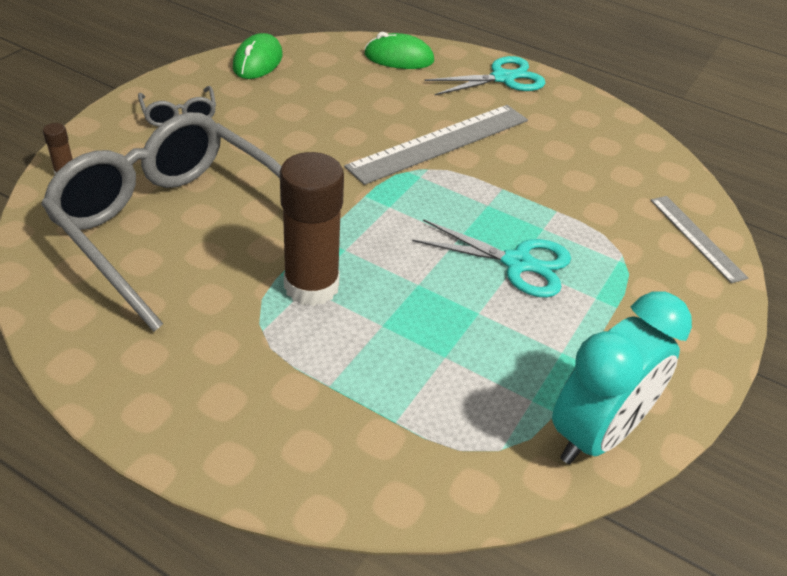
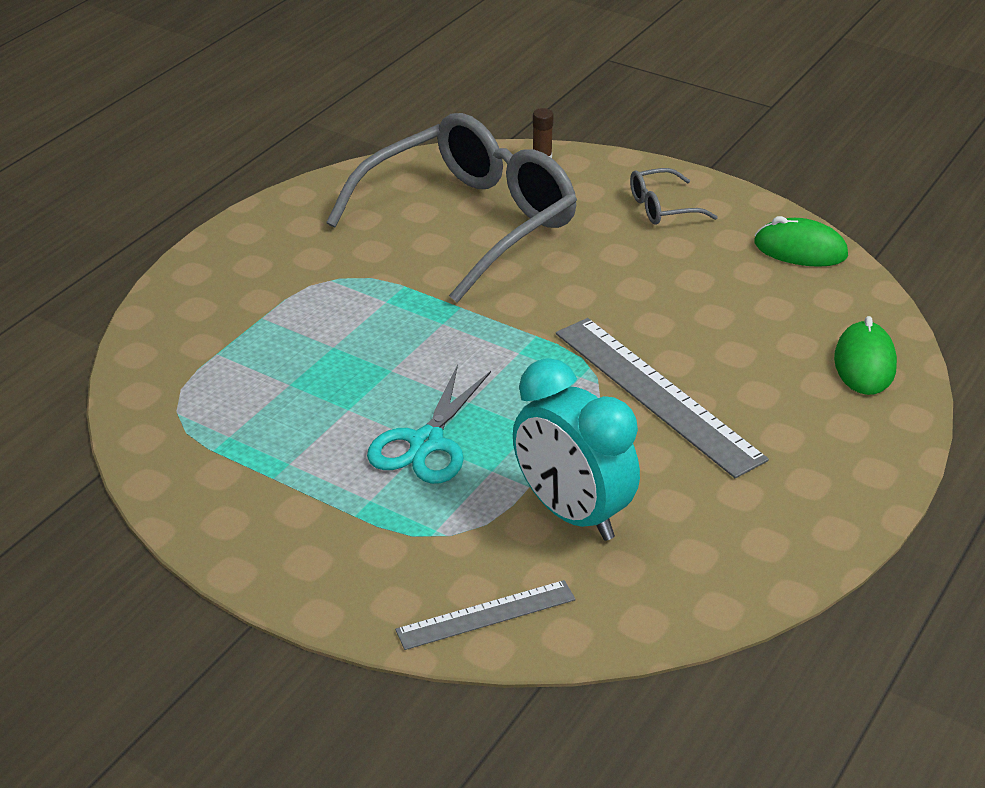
camera: 95 degrees right, 5 degrees down
(311, 286) = (387, 304): brown glue stick -> none
(503, 78) = (849, 463): turquoise scissors -> none
(596, 434) = (182, 474): turquoise clock -> turquoise clock (572, 513)

